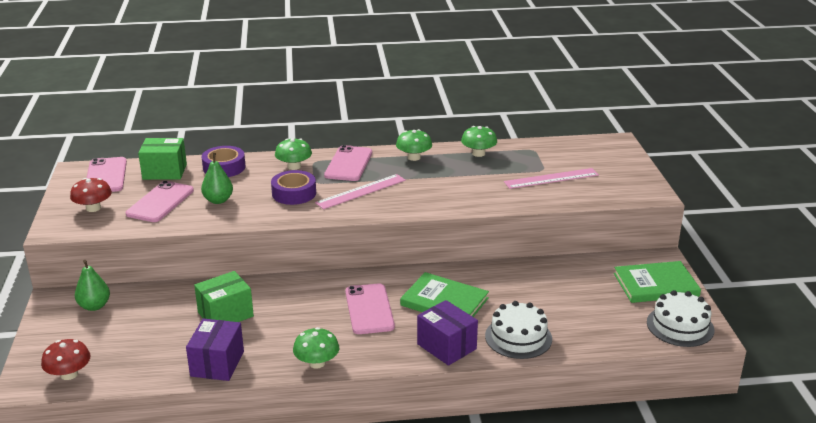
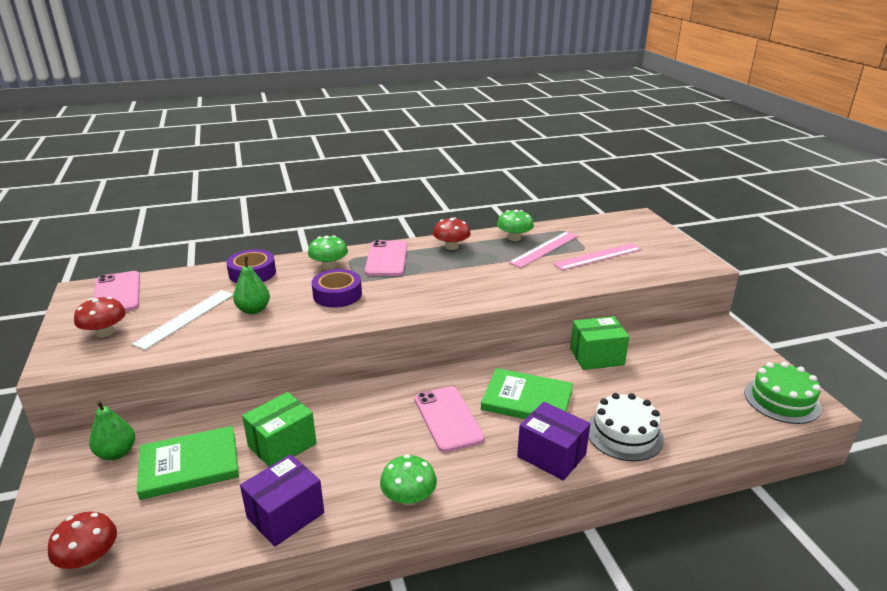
camera: 10 degrees left, 0 degrees up
(160, 202) = (186, 318): pink phone -> white ruler
(164, 172) = (185, 283): green box -> green box (596, 357)
(217, 364) = (285, 515): purple box -> purple box turned 45 degrees clockwise
(361, 191) = (410, 286): pink ruler -> pink ruler (544, 249)
(414, 157) = (451, 247): green mushroom -> red mushroom
(656, 285) = (732, 356): green book -> green book (189, 465)
(680, 326) = (782, 400): white cake -> green cake

